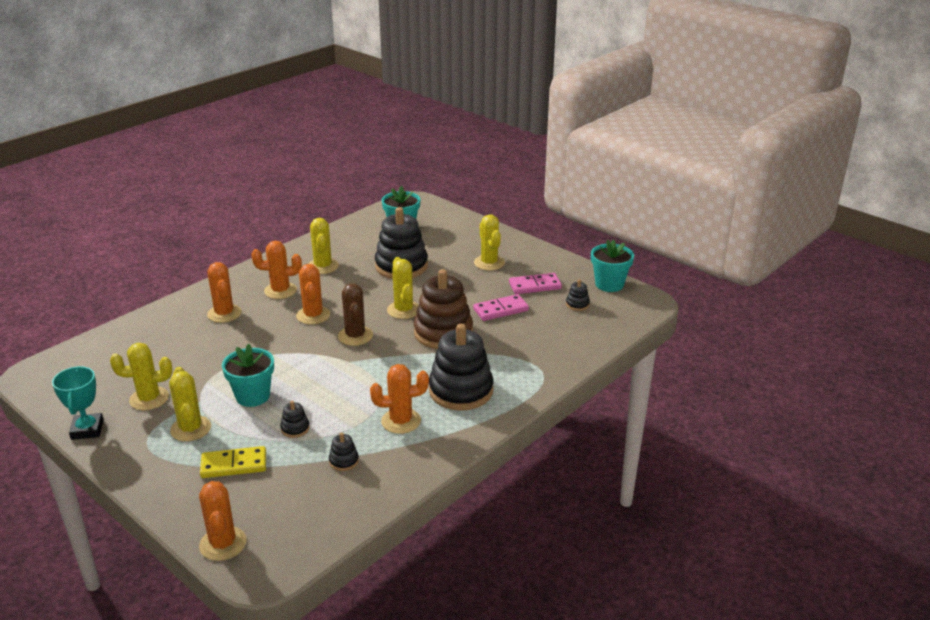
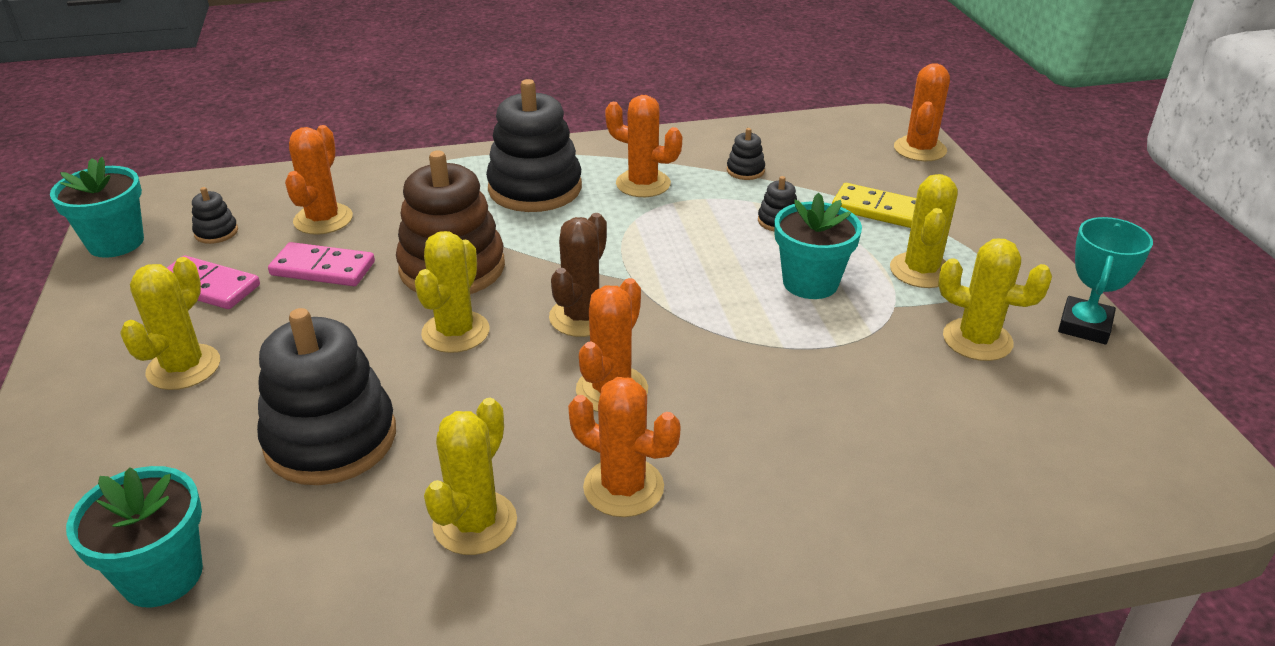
camera: 145 degrees left, 5 degrees up
(224, 313) = (777, 474): orange cactus -> orange cactus (323, 219)

